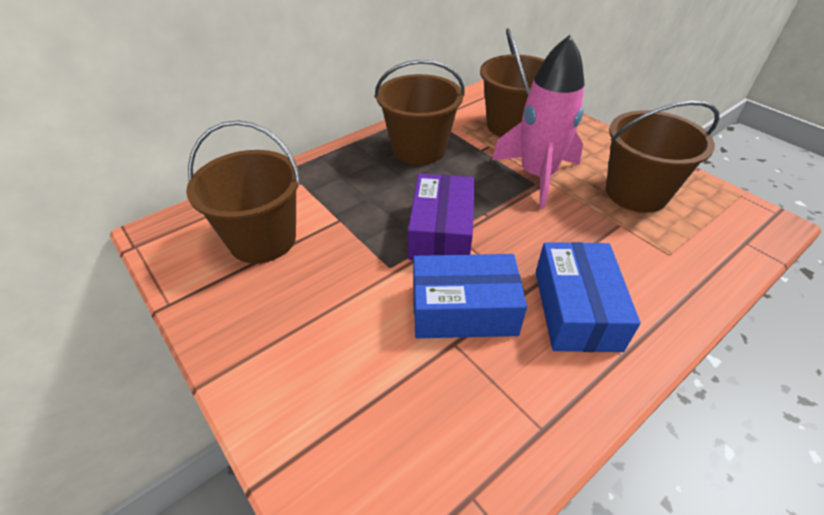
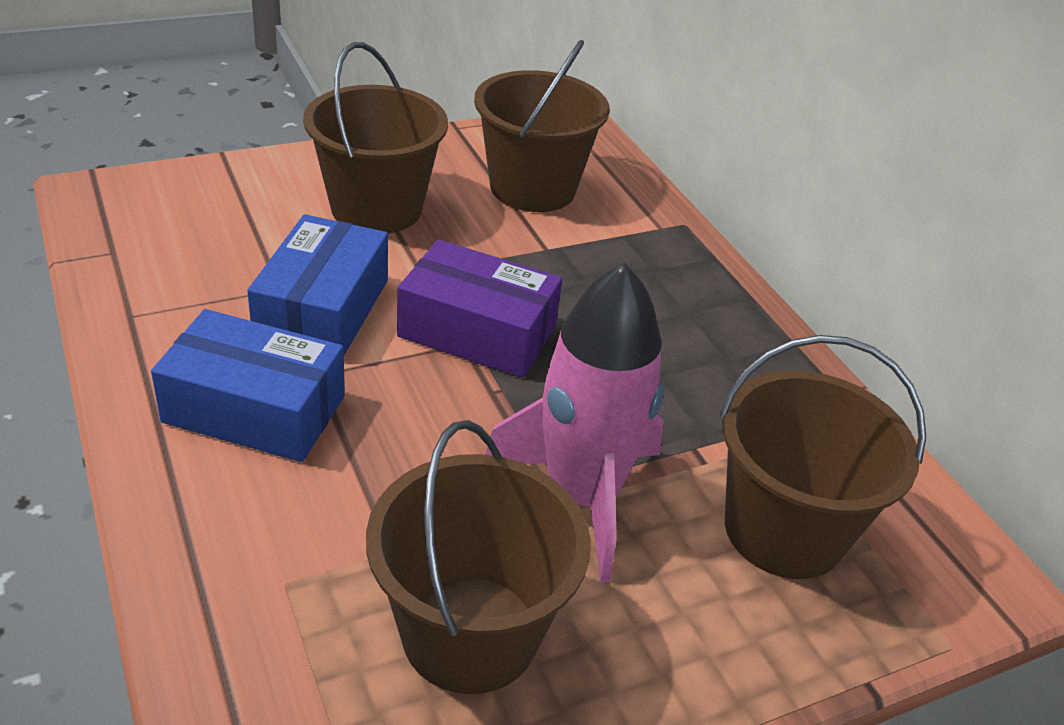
camera: 100 degrees right, 5 degrees down
(419, 149) = (713, 366): brown bucket -> brown bucket (376, 208)

